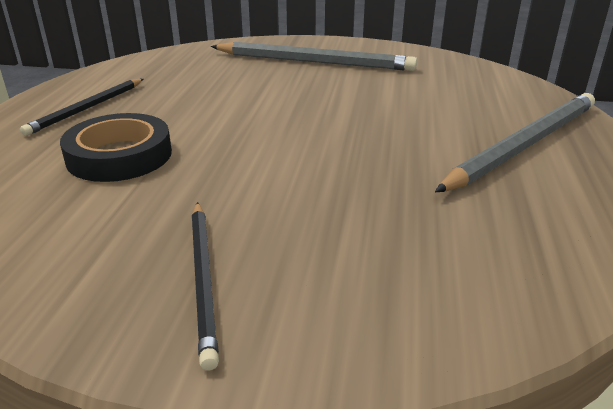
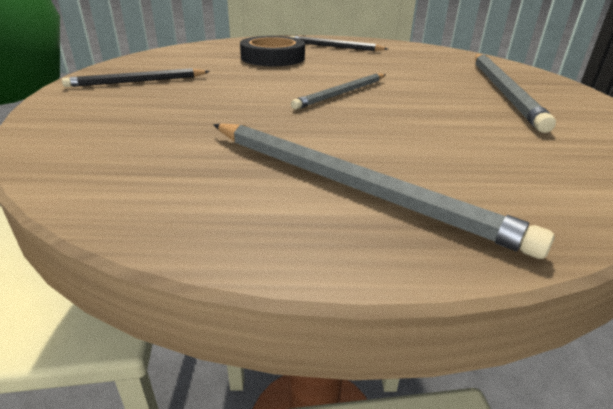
camera: 80 degrees right, 0 degrees up
(306, 126) = (342, 93): none -> grey pencil

